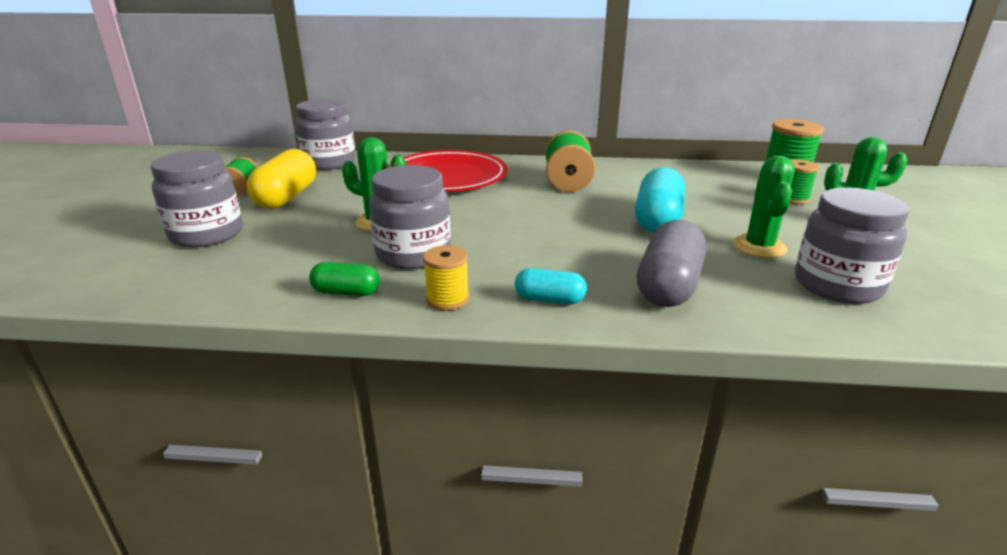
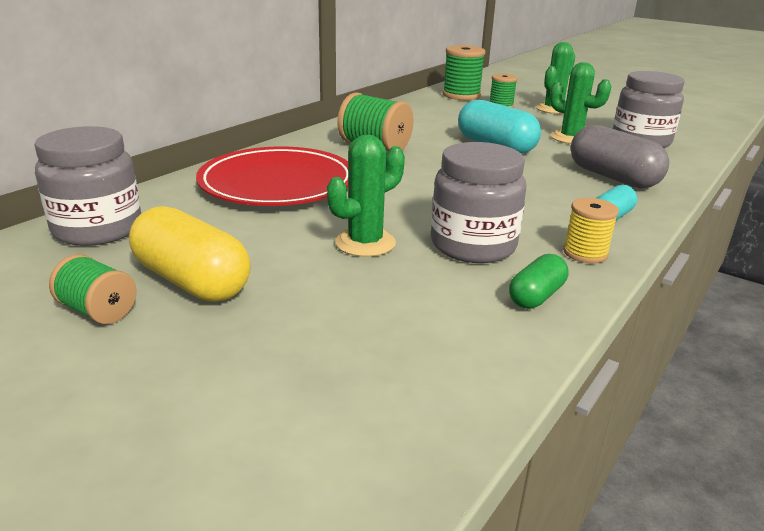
camera: 60 degrees left, 0 degrees up
(207, 234) = (256, 364): grey jar -> none

